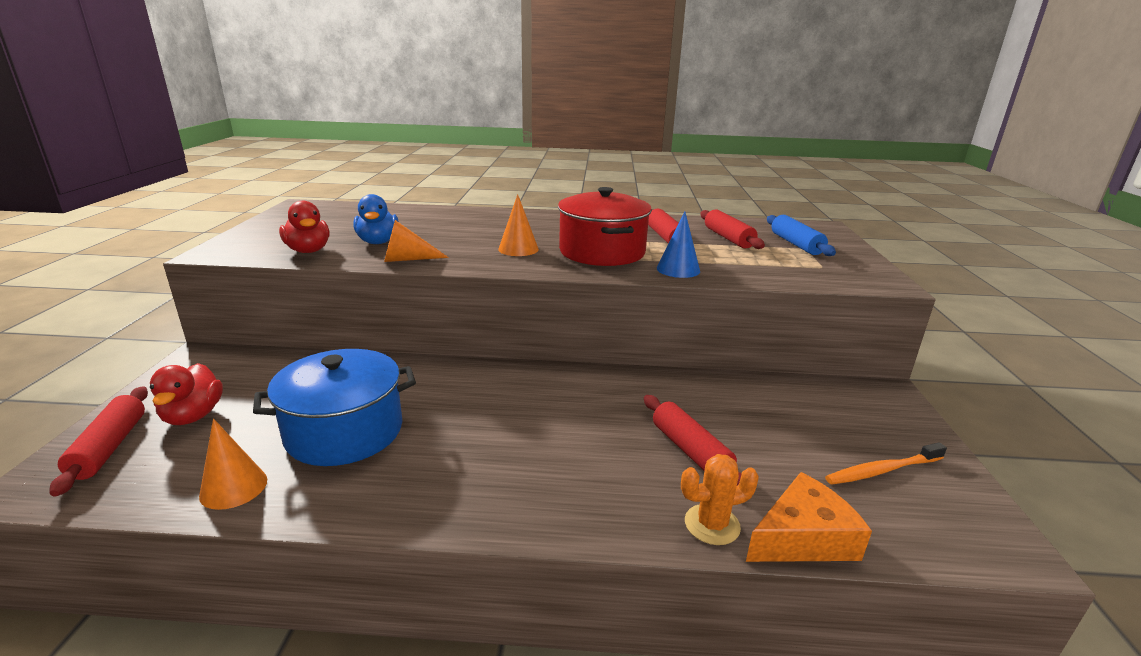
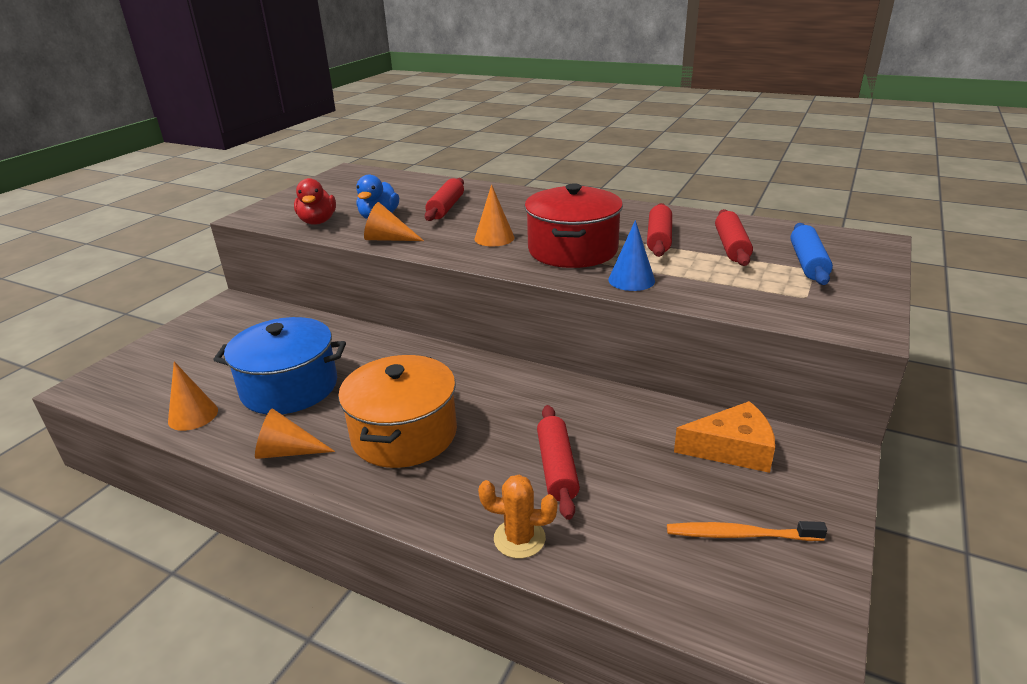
camera: 25 degrees right, 5 degrees up
(109, 447) = (137, 367): red rolling pin -> red rolling pin (446, 208)
(193, 416) = (199, 353): red duck -> none
(392, 500) = (287, 452): none -> orange cone
(515, 452) = (404, 434): none -> orange pot
(802, 538) = (593, 573): orange cheese -> orange cheese (732, 449)

